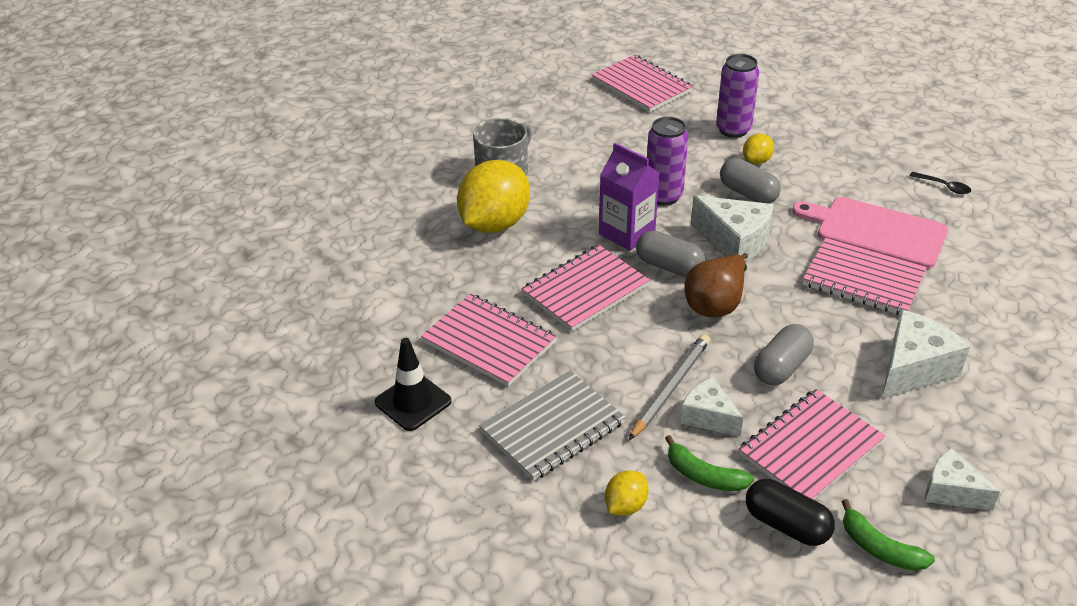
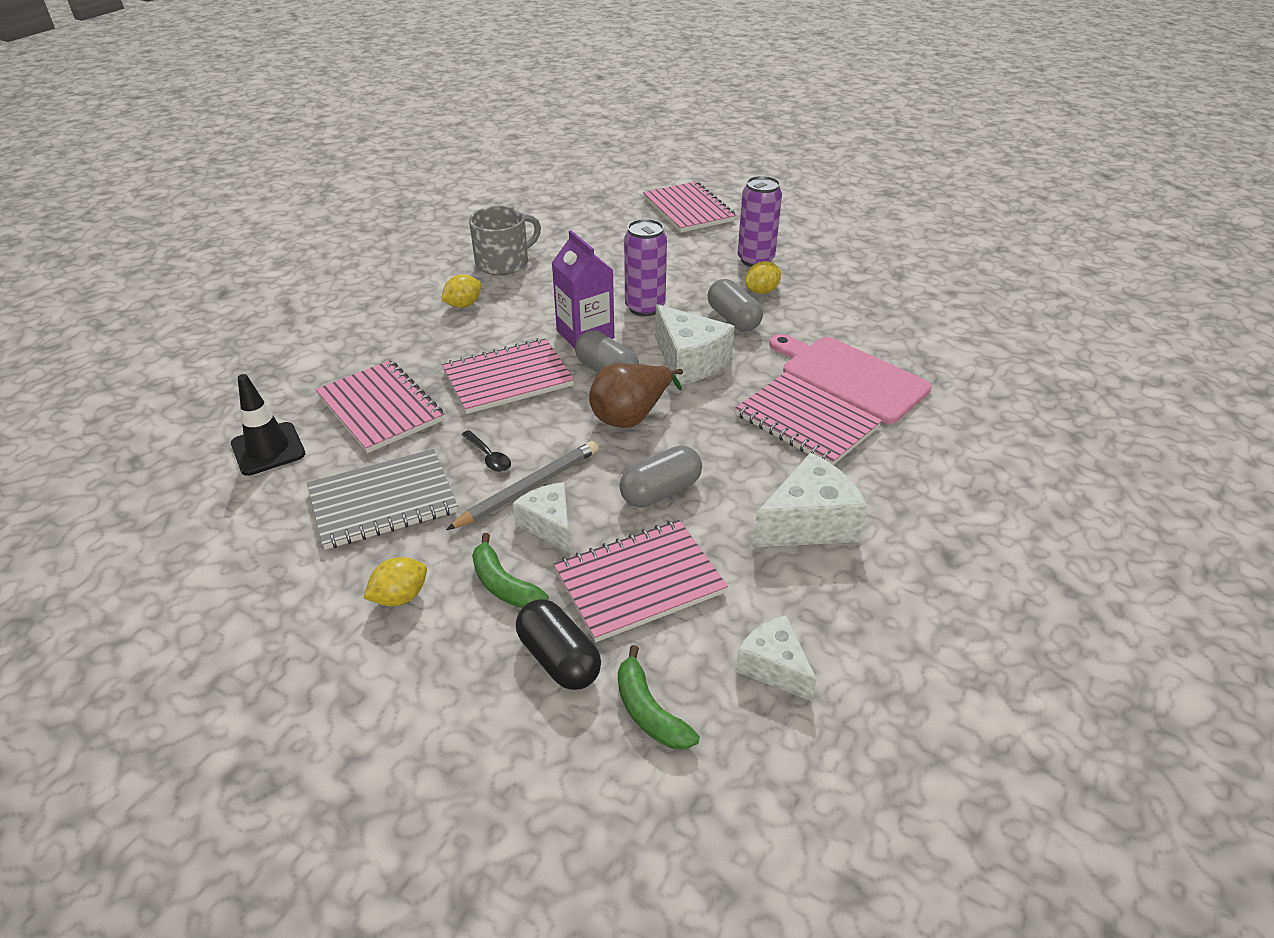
camera: 15 degrees right, 0 degrees up
(494, 224) = (463, 305): yellow lemon -> yellow lemon, size x0.46
(944, 186) = (952, 346): black spoon -> black spoon (489, 457)

